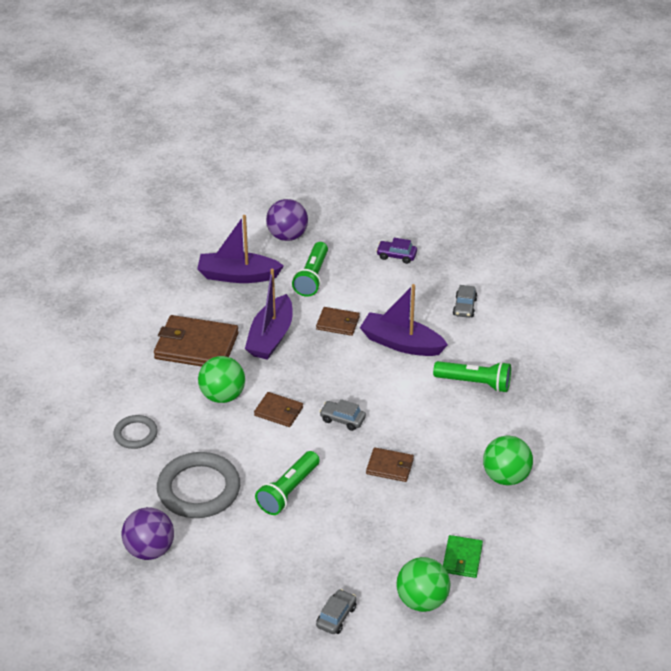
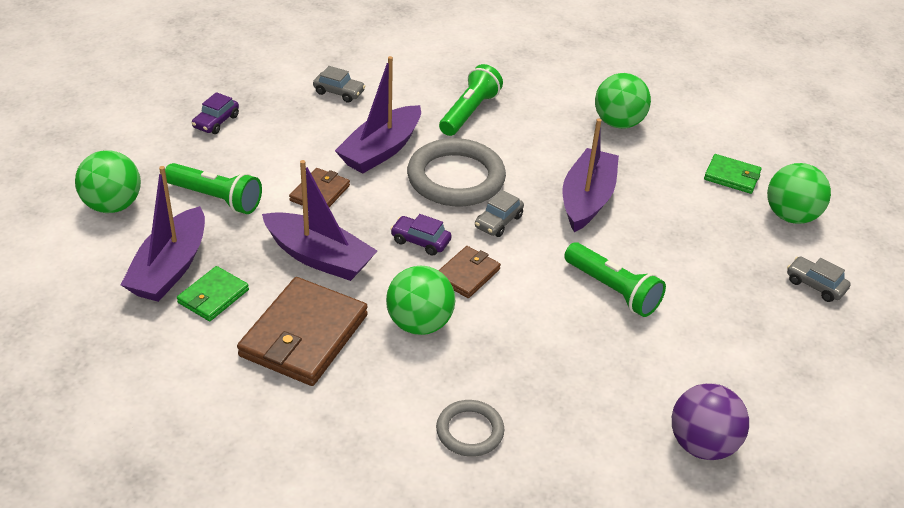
camera: 80 degrees left, 0 degrees up
(199, 489) = (595, 375): grey ring -> grey ring (456, 178)
(218, 300) = (213, 296): none -> green wallet
(287, 236) = (113, 205): purple ball -> green ball
(305, 382) = (420, 241): none -> purple car
(390, 467) = (587, 199): brown wallet -> purple boat

